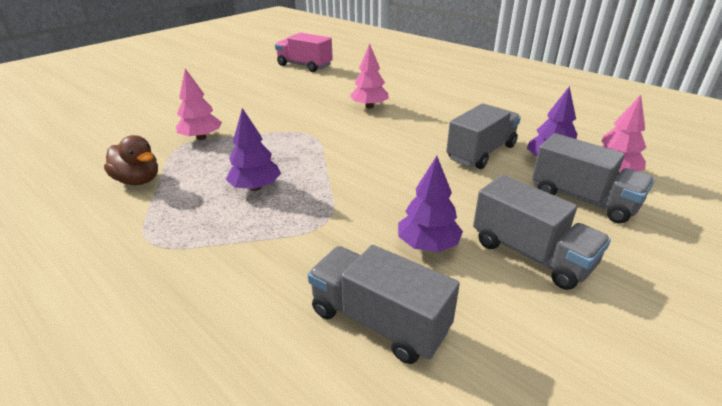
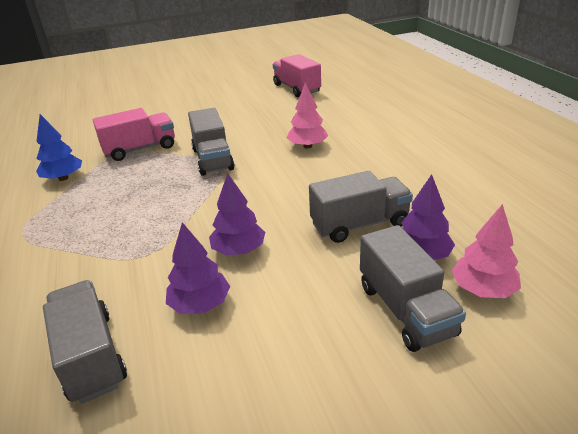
camera: 30 degrees right, 0 degrees up
(138, 180) = (63, 178): brown duck -> blue tree
(201, 137) = (140, 149): pink tree -> pink truck
(256, 187) = (131, 206): purple tree -> purple tree (239, 250)
(530, 254) = (278, 348): grey truck -> grey truck (212, 159)

